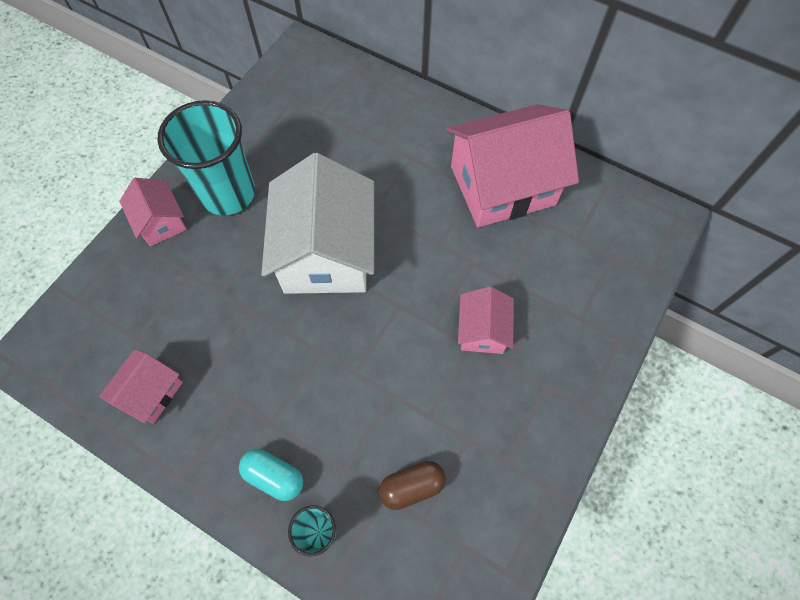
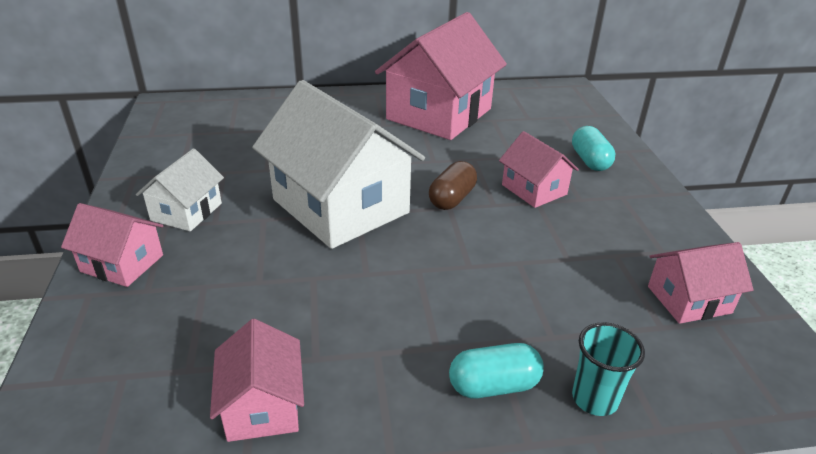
camera: 40 degrees left, 30 degrees down
(228, 193) = (186, 212): turquoise cup -> white house
(412, 486) = (621, 310): brown capsule -> brown capsule (452, 198)
(470, 516) = (689, 299): none -> pink house
(568, 329) = (590, 161): none -> turquoise capsule

